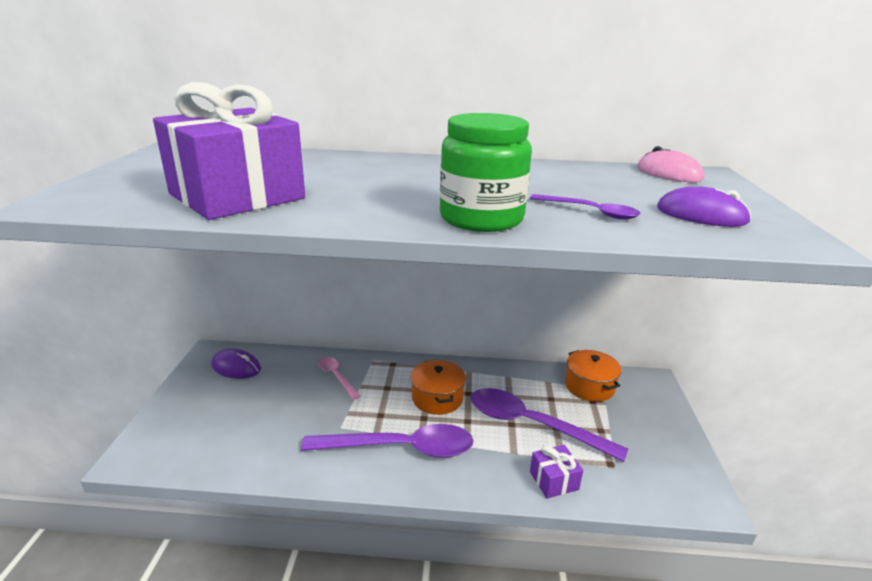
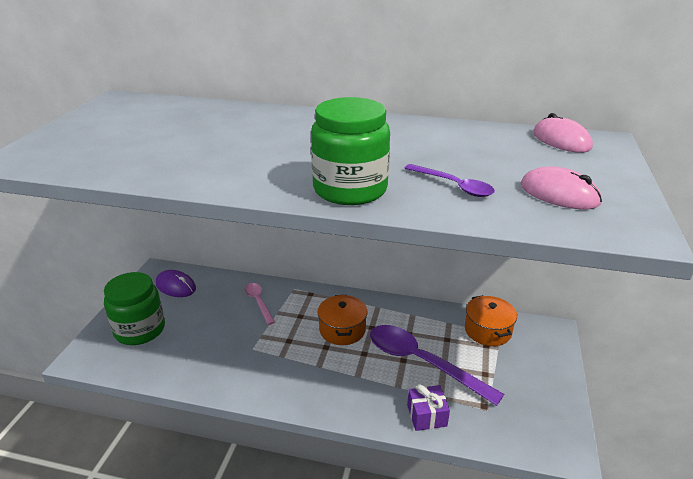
camera: 10 degrees right, 5 degrees up
(201, 418) = (140, 330): none -> green jar
(237, 196) = (155, 156): purple gift -> none
(400, 448) = (299, 372): purple spoon -> none
(701, 215) = (559, 194): purple mouse -> pink mouse

